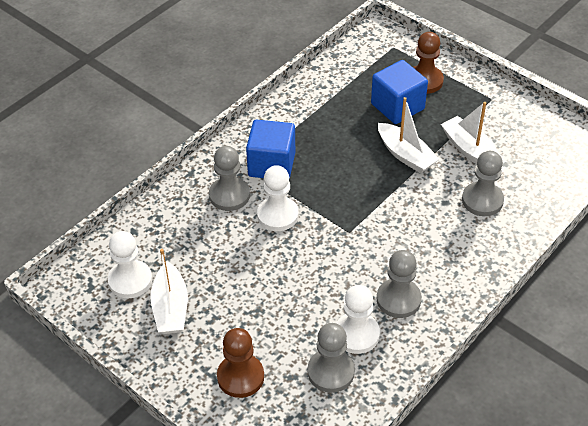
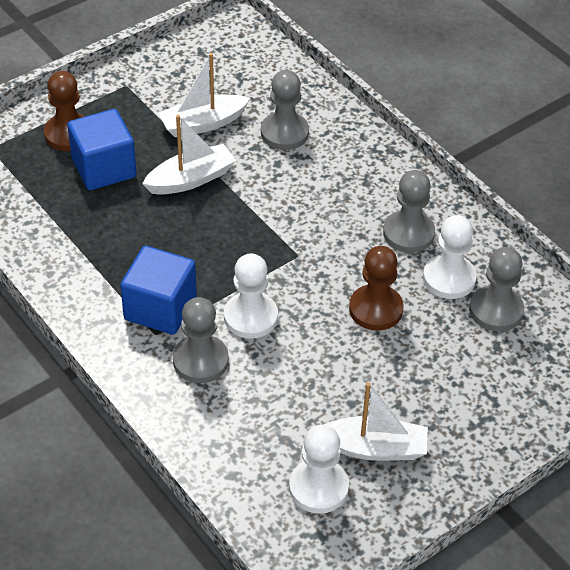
camera: 80 degrees left, 0 degrees up
(240, 377) = (489, 392): brown pawn -> brown pawn (375, 309)

